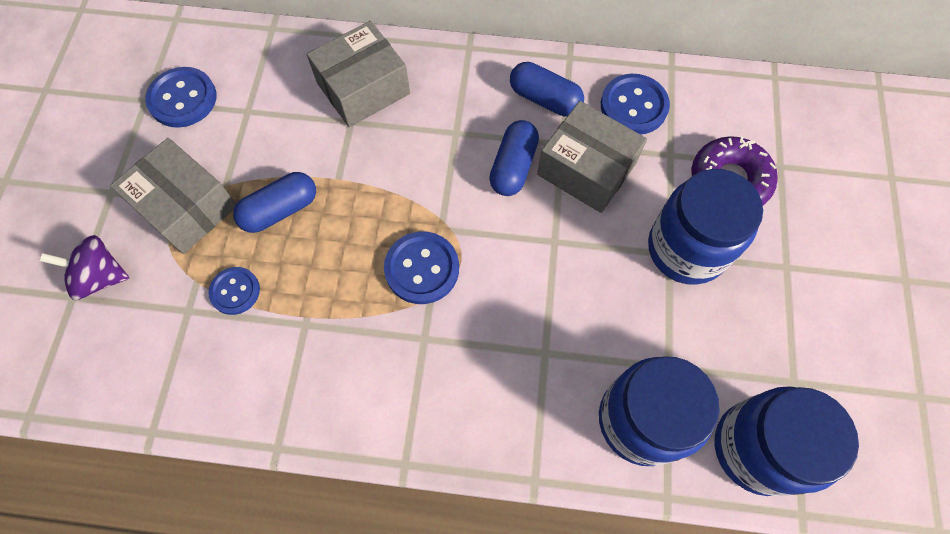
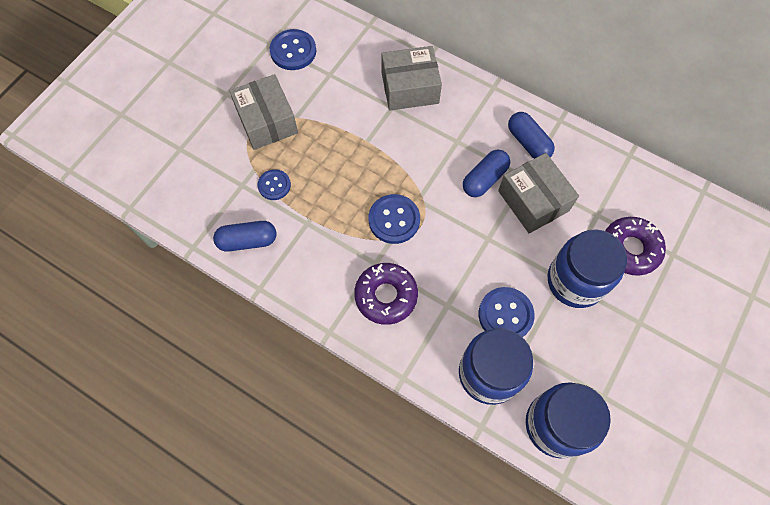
camera: 25 degrees right, 0 degrees up
(100, 277) = (200, 143): purple spinning top -> none
(280, 210) = (322, 146): blue capsule -> blue capsule (247, 241)
(459, 377) = (386, 296): none -> purple donut
(633, 106) = (588, 171): blue button -> blue button (505, 315)

